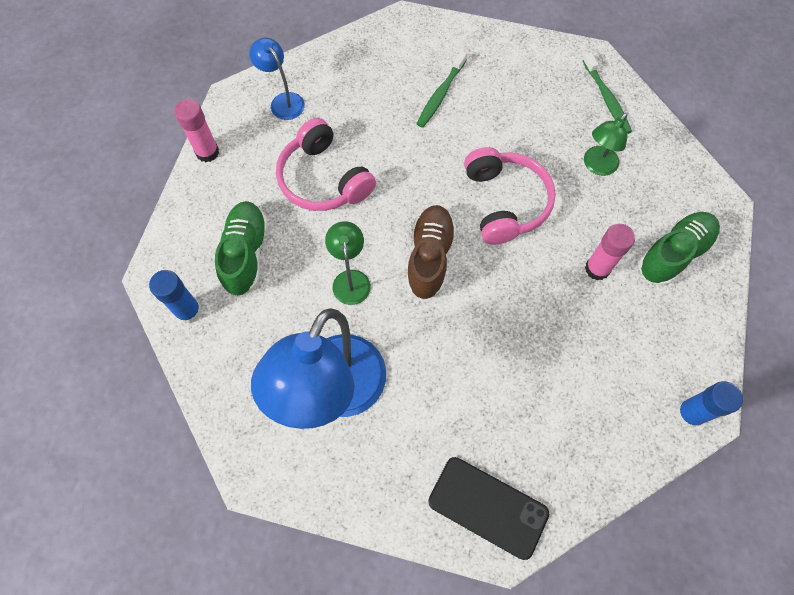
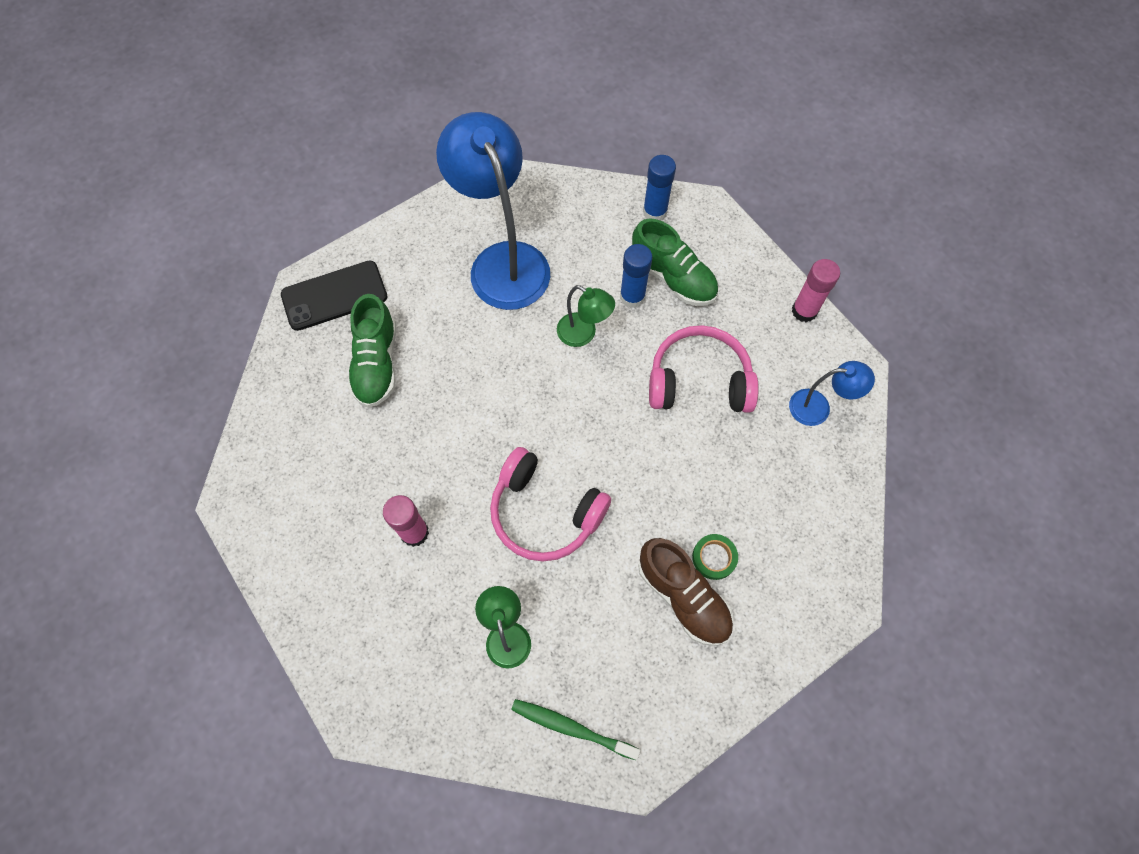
camera: 130 degrees right, 0 degrees up
(429, 258) = (549, 406): brown shoe -> brown shoe (683, 596)
(441, 94) = (714, 557): green toothbrush -> green tape
(673, 254) = (363, 614): green shoe -> green shoe (377, 363)
(689, 414) = (245, 486): blue glue stick -> blue glue stick (632, 297)

